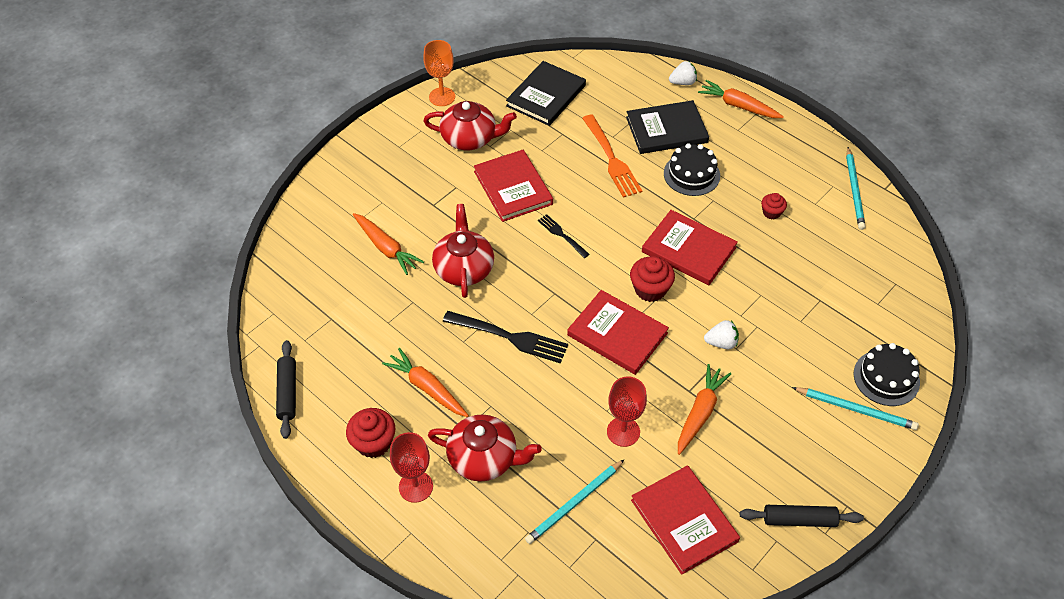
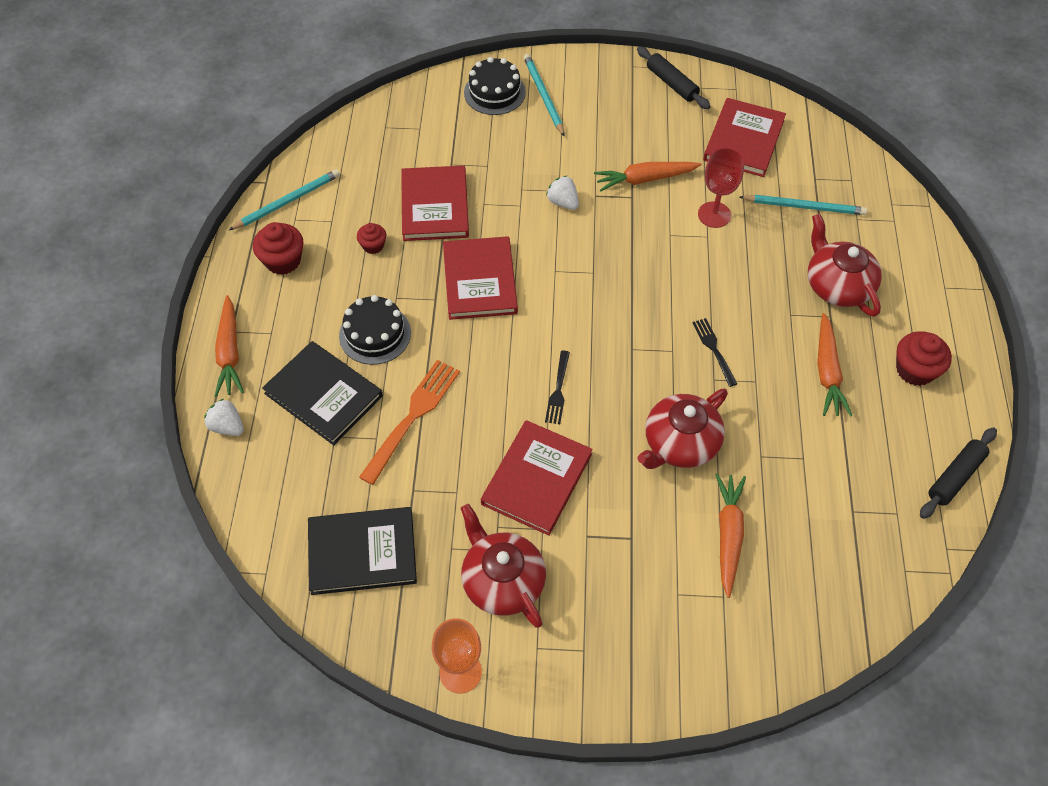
camera: 130 degrees left, 5 degrees up
(416, 486) = (911, 312): red goblet -> none
(509, 337) = (714, 350): black fork -> black fork, size x0.56
(617, 334) = (627, 275): red book -> red book (435, 206)
(650, 289) = (555, 281): red cupcake -> red cupcake (283, 261)

